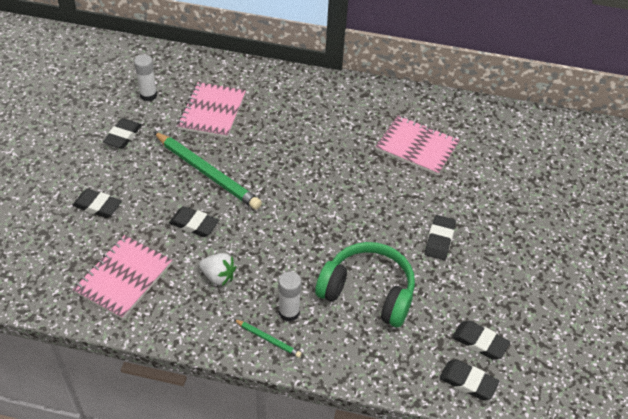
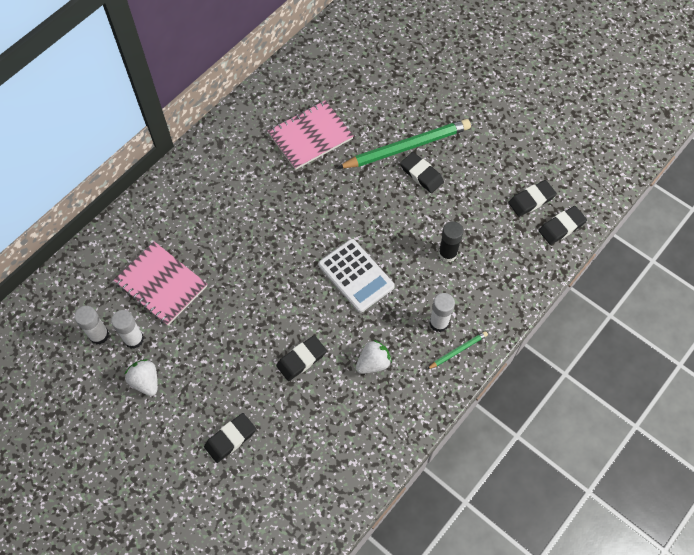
camera: 60 degrees left, 15 degrees up
(123, 136) = (146, 381): black eraser -> white strawberry
(124, 278) = (334, 445): pink notebook -> none
(155, 115) = (134, 339): none -> white glue stick
(207, 173) = (243, 322): green pencil -> green pencil (407, 147)
(299, 231) = (356, 275): none -> white calculator
(368, 292) = (447, 254): green headphones -> black glue stick

